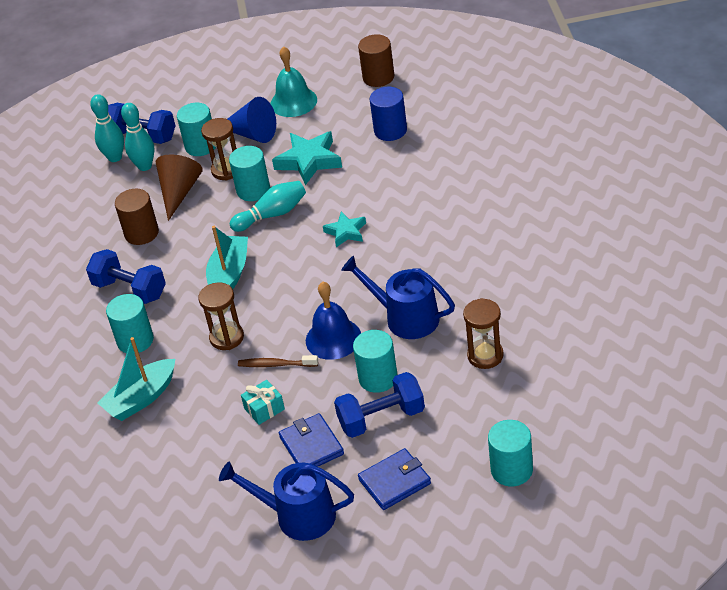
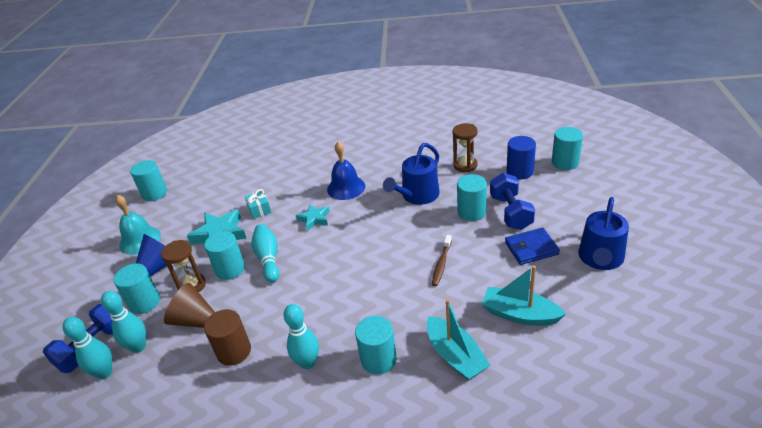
camera: 80 degrees left, 5 degrees down
(130, 290) = (307, 362): blue dumbbell -> turquoise bowling pin
(227, 338) = (400, 293): brown hourglass -> none
(229, 274) = (325, 288): turquoise boat -> turquoise boat (519, 314)
(264, 409) = (488, 273): turquoise gift -> turquoise gift (259, 210)
(333, 338) = (424, 231): blue bell -> blue bell (346, 187)
(378, 77) = (154, 193): brown cylinder -> turquoise cylinder
(390, 130) = (219, 191): blue cylinder -> blue cylinder (520, 171)
(394, 482) = (570, 210): blue wallet -> none

